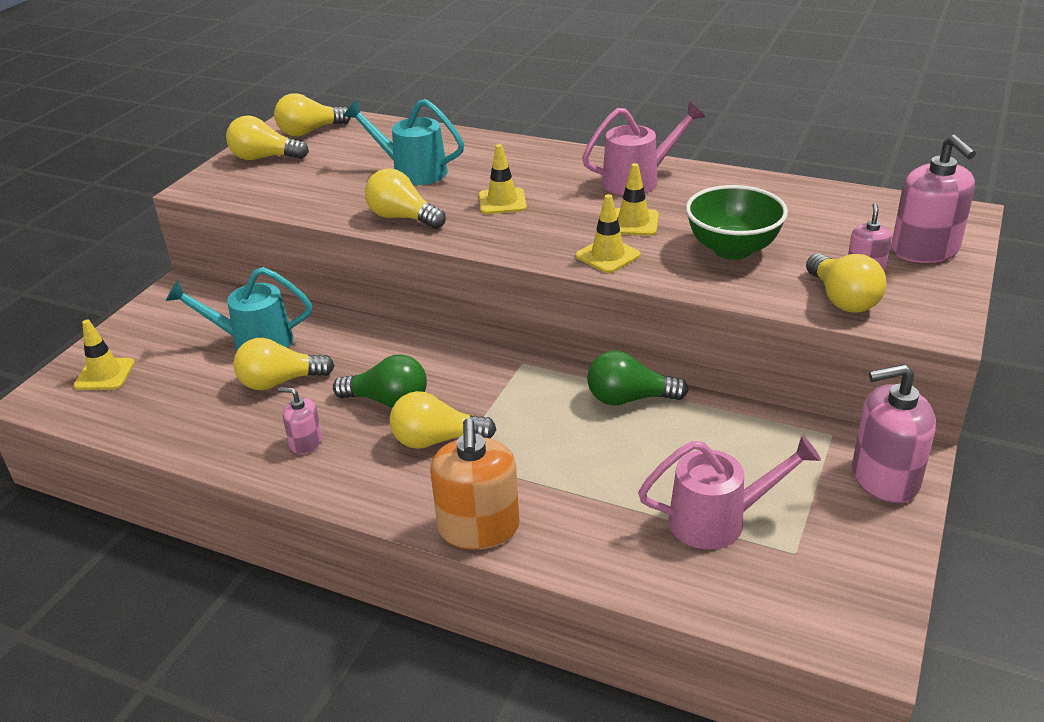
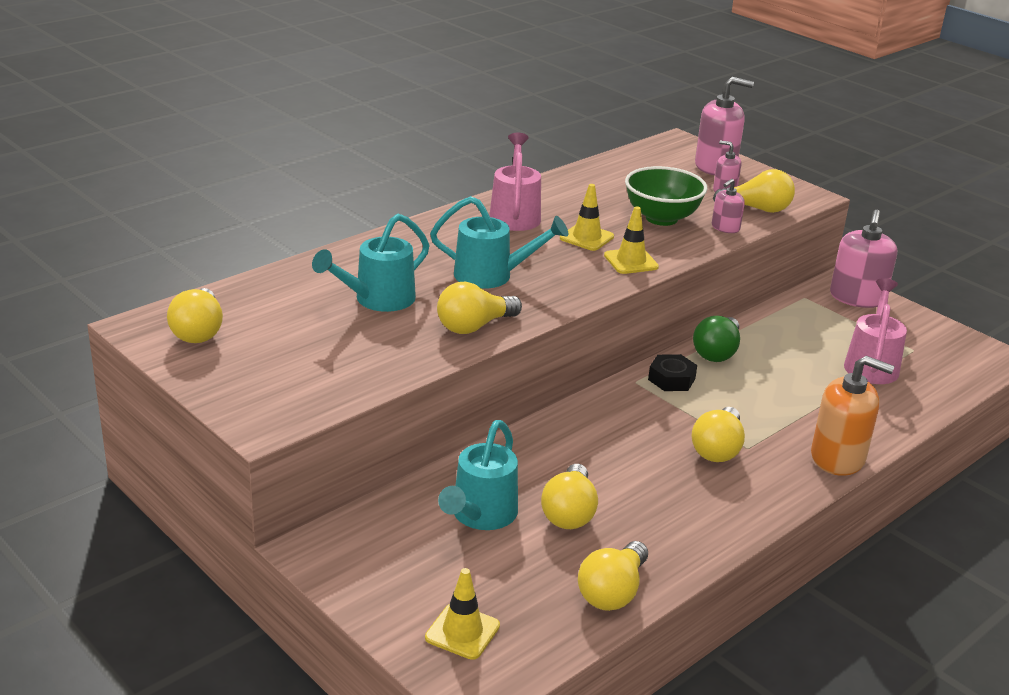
camera: 70 degrees left, 5 degrees down
(264, 158) = (235, 371): yellow light bulb -> yellow light bulb (612, 592)
(306, 443) = (679, 517): pink soap dispenser -> pink soap dispenser (725, 228)
(388, 401) = (644, 459): green light bulb -> none
(502, 201) = (492, 276): yellow traffic cone -> turquoise watering can
(546, 383) = (671, 379): none -> black nut

